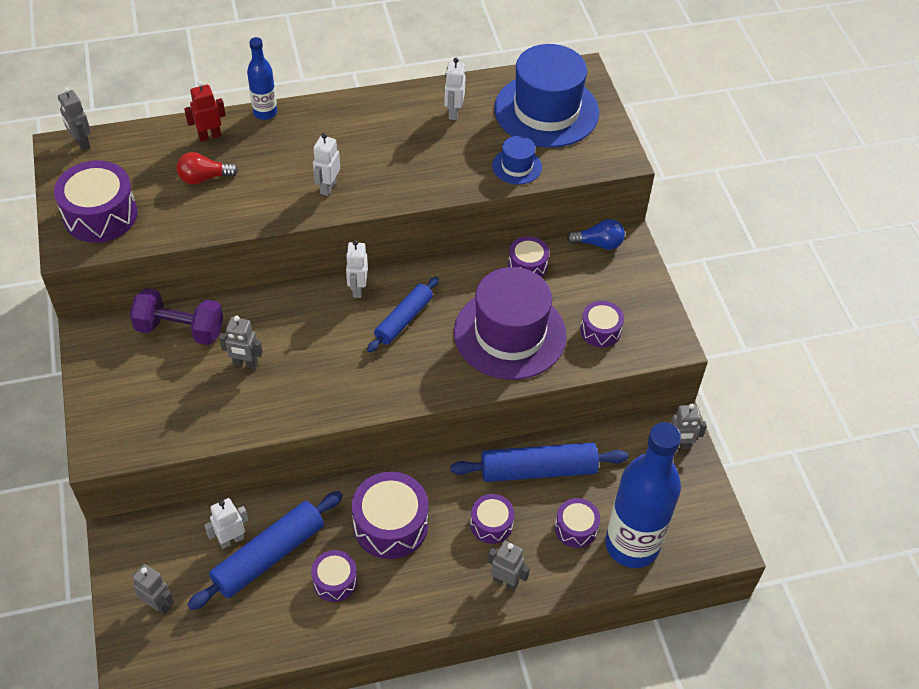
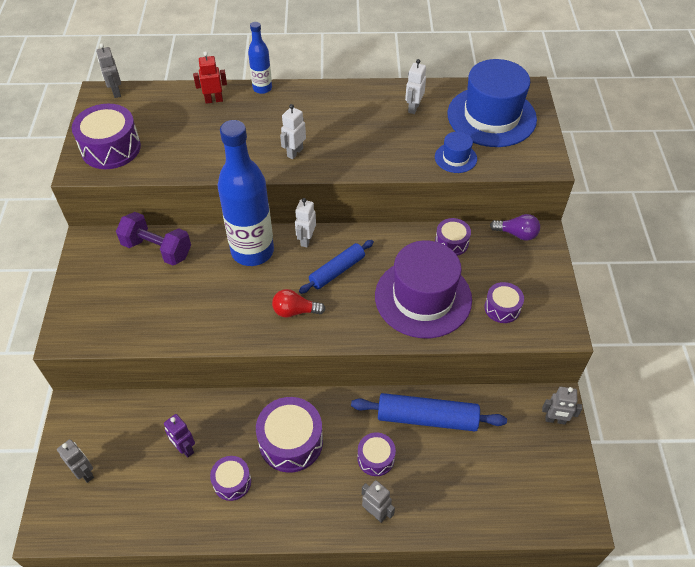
camera: 15 degrees right, 0 degrees up
(204, 178) = (199, 131): red light bulb -> red light bulb (295, 311)
(231, 540) = (159, 429): white robot -> none
(245, 363) = (199, 285): grey robot -> none
(269, 556) = (184, 448): blue rolling pin -> purple robot
(576, 528) = (448, 477): purple drum -> none
(599, 243) = (516, 234): blue light bulb -> purple light bulb
(632, 545) = (495, 502): blue bottle -> blue bottle (252, 251)

